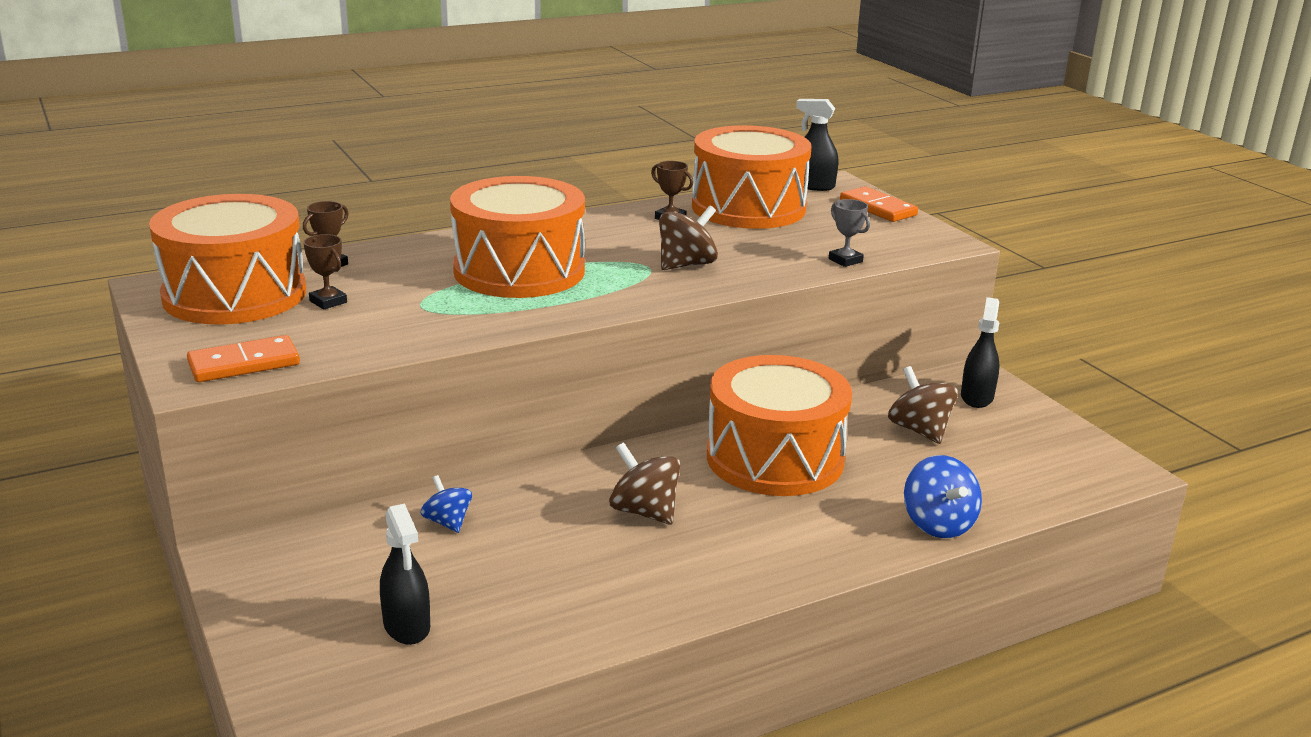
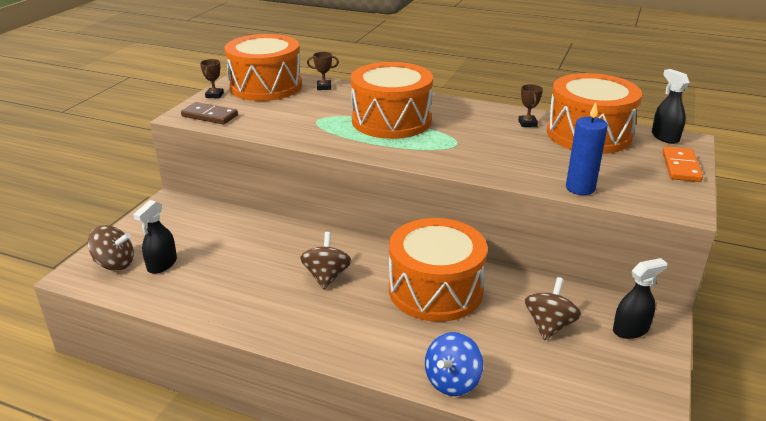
camera: 50 degrees right, 5 degrees up
(244, 364) = (209, 116): orange domino -> brown domino
(328, 302) = (289, 103): brown trophy -> brown trophy (214, 95)
(447, 522) = (249, 232): blue spinning top -> none
(686, 265) = (478, 151): brown spinning top -> brown spinning top (115, 264)
(845, 260) = (580, 188): grey trophy -> blue candle

